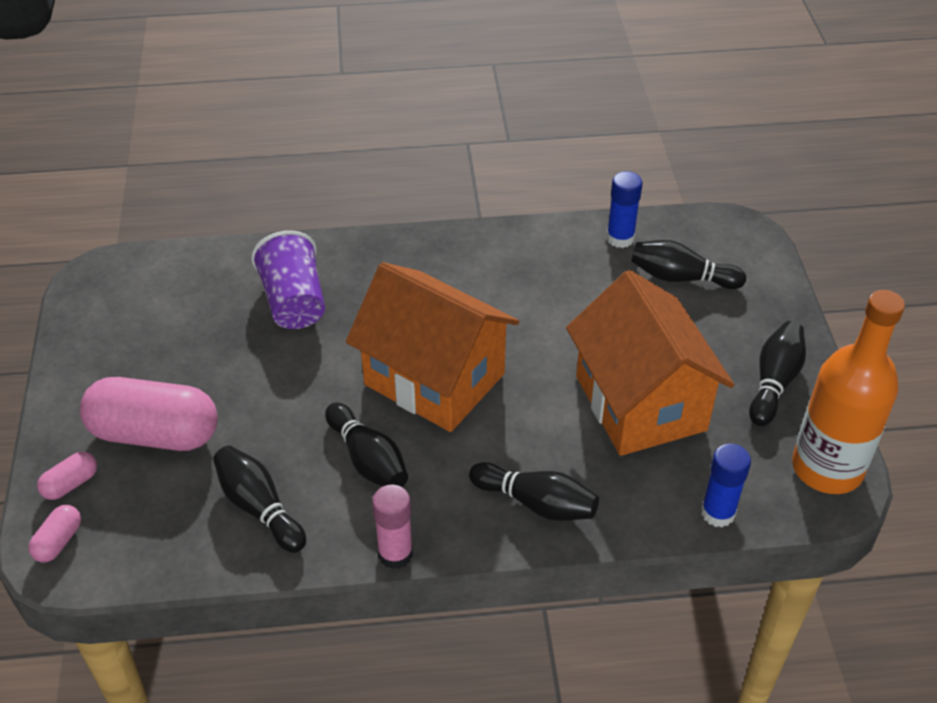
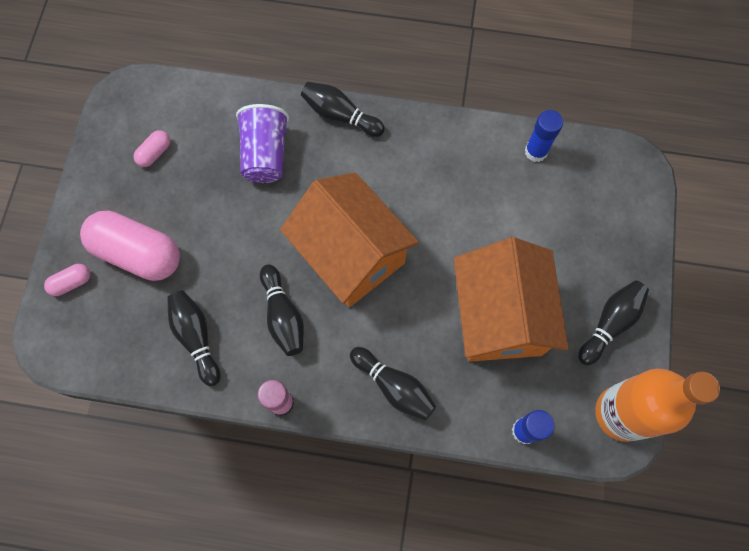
camera: 15 degrees right, 25 degrees up
(58, 541) = (54, 330): pink capsule -> pink capsule (155, 153)
(681, 278) = (571, 203): black bowling pin -> black bowling pin (340, 115)

